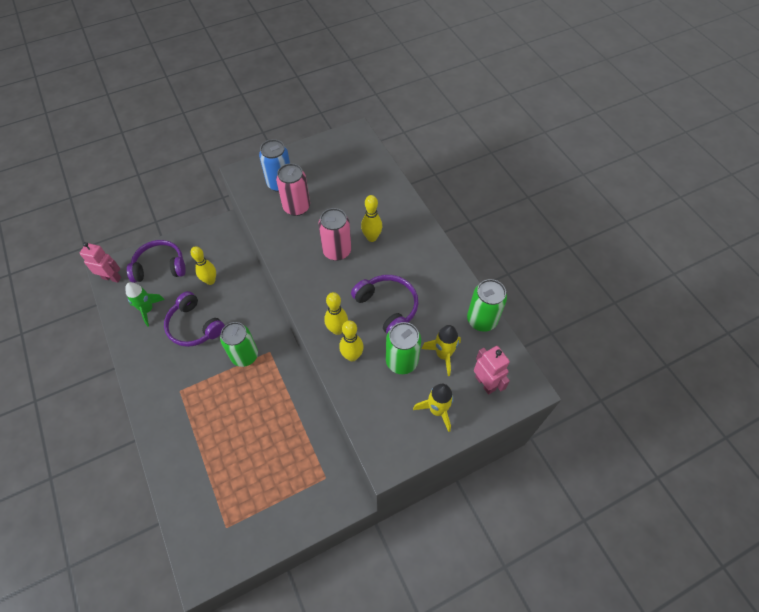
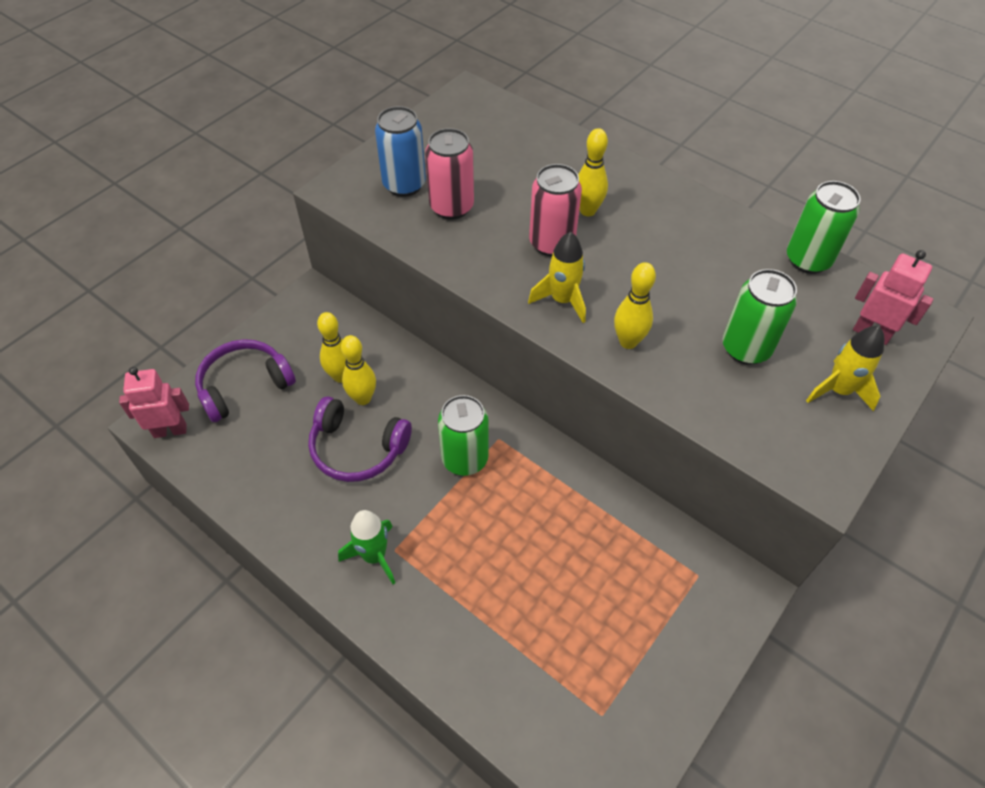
camera: 25 degrees left, 5 degrees down
(148, 310) = (264, 454): green rocket -> green rocket (374, 556)
(352, 356) = (674, 367): yellow bowling pin -> yellow bowling pin (363, 398)
(387, 307) = (675, 288): purple headphones -> none
(443, 355) = (793, 319): yellow rocket -> yellow rocket (562, 300)

